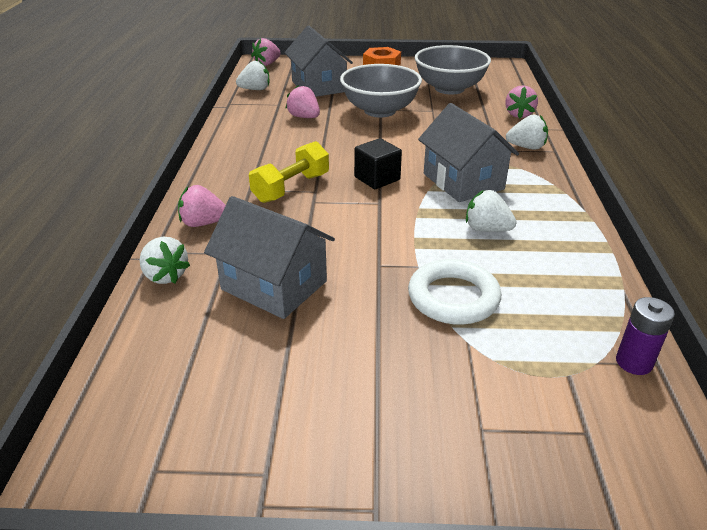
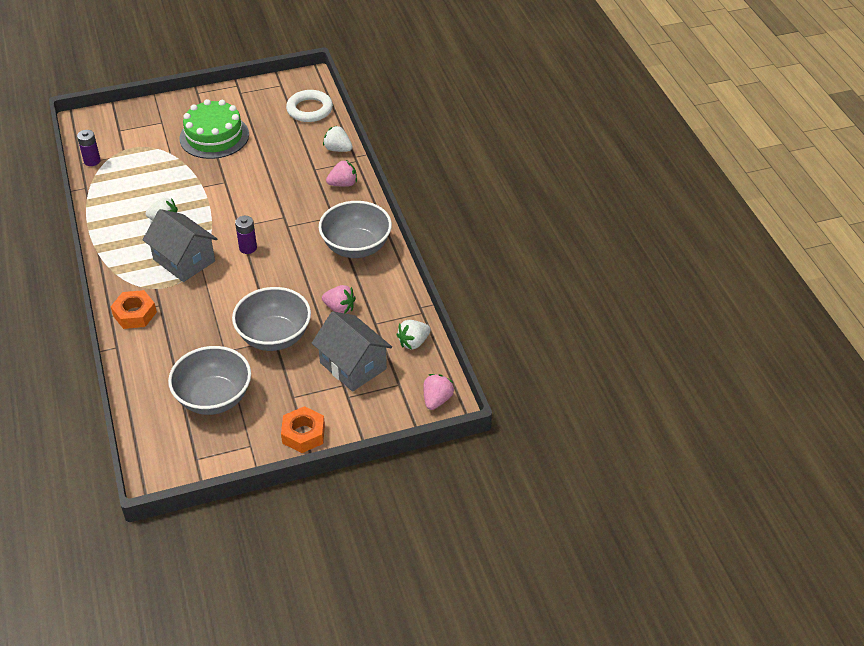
camera: 160 degrees right, 10 degrees up
(247, 156) = (356, 247): none -> grey bowl
(274, 285) = (277, 157): grey house -> none
(291, 188) = (305, 224): yellow dumbbell -> none
(370, 357) = (214, 136): none -> green cake
(377, 178) = (248, 248): black cube -> purple battery
(453, 297) = (180, 172): white ring -> white ring (309, 109)
(519, 114) = (140, 365): pink strawberry -> none
(526, 147) = (135, 314): white strawberry -> orange nut

